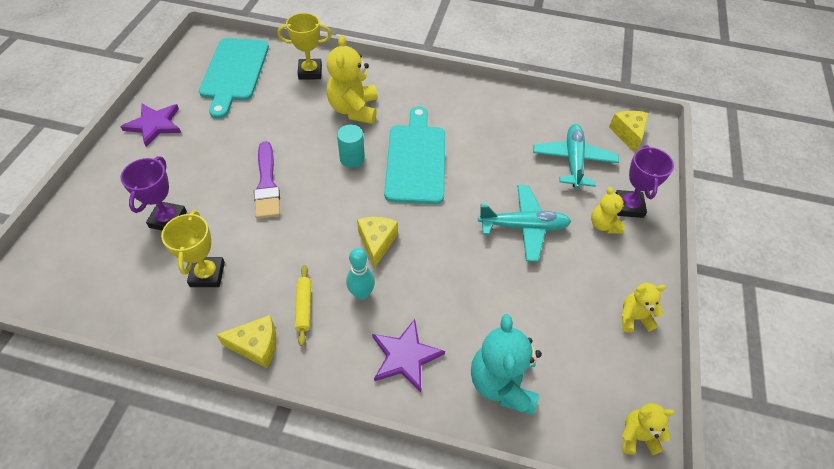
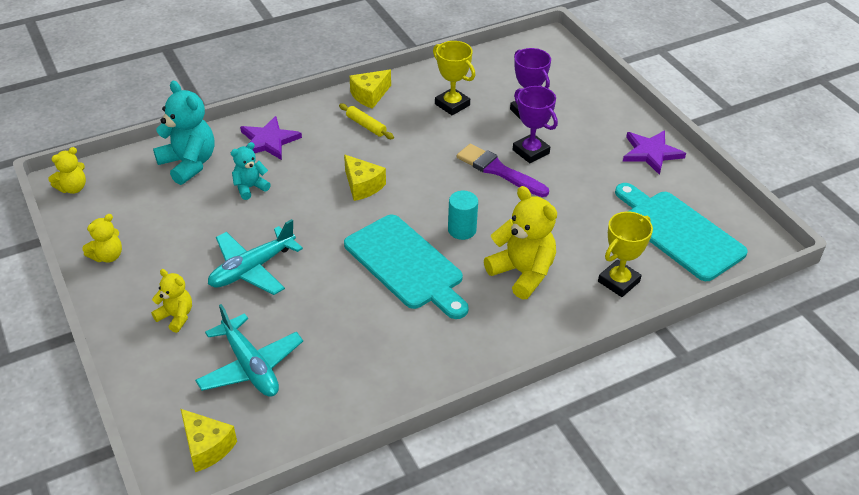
camera: 140 degrees right, 10 degrees down
(361, 293) = (336, 153): turquoise bowling pin -> none
(467, 308) = (250, 187): none -> turquoise teddy bear
(628, 206) = (160, 352): purple trophy -> purple trophy (530, 152)

